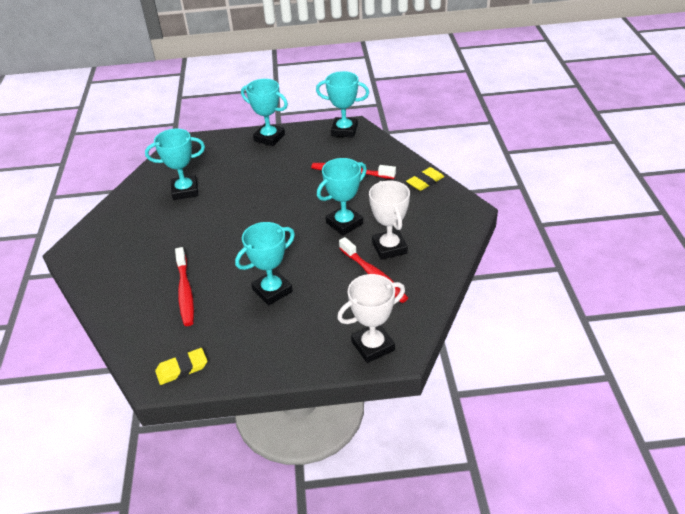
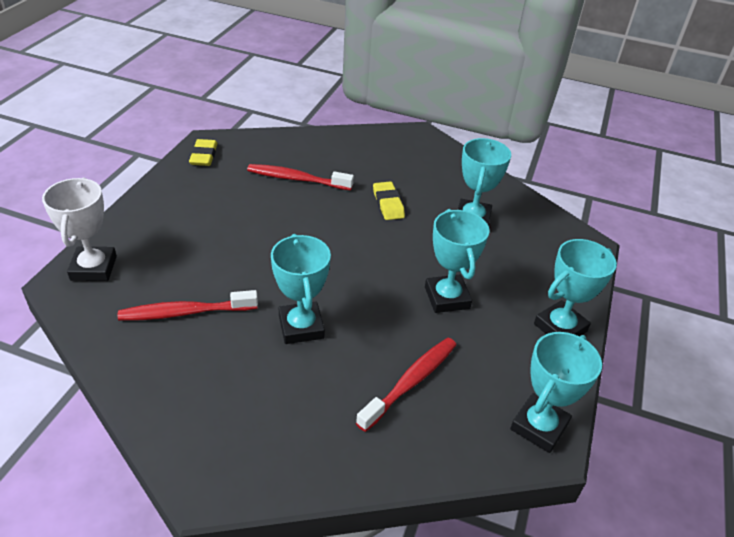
camera: 110 degrees right, 0 degrees up
(272, 290) = (243, 230): turquoise trophy -> turquoise trophy (447, 298)
(389, 248) = (217, 348): white trophy -> none
(425, 181) = (322, 465): yellow eraser -> yellow eraser (388, 204)

